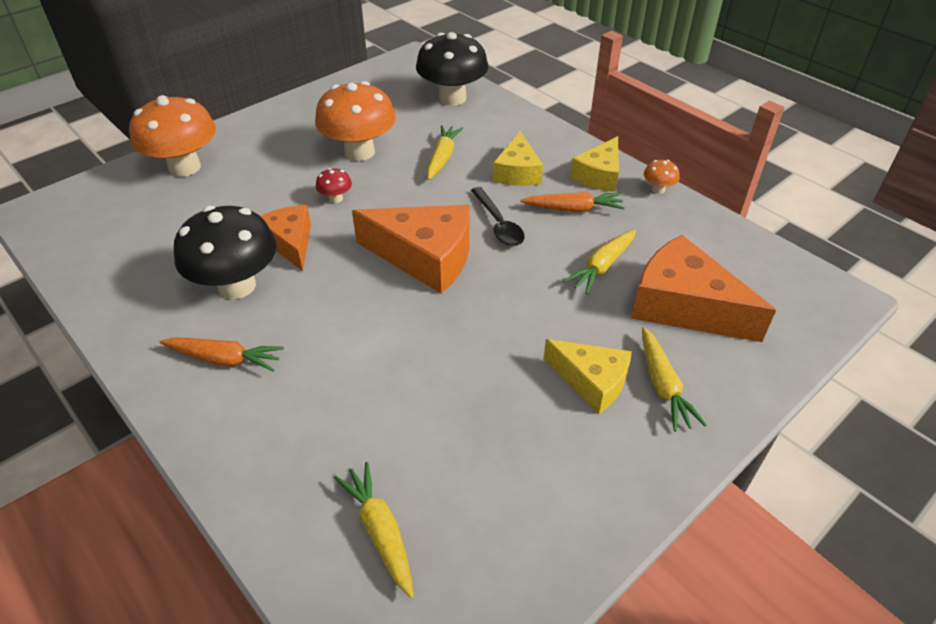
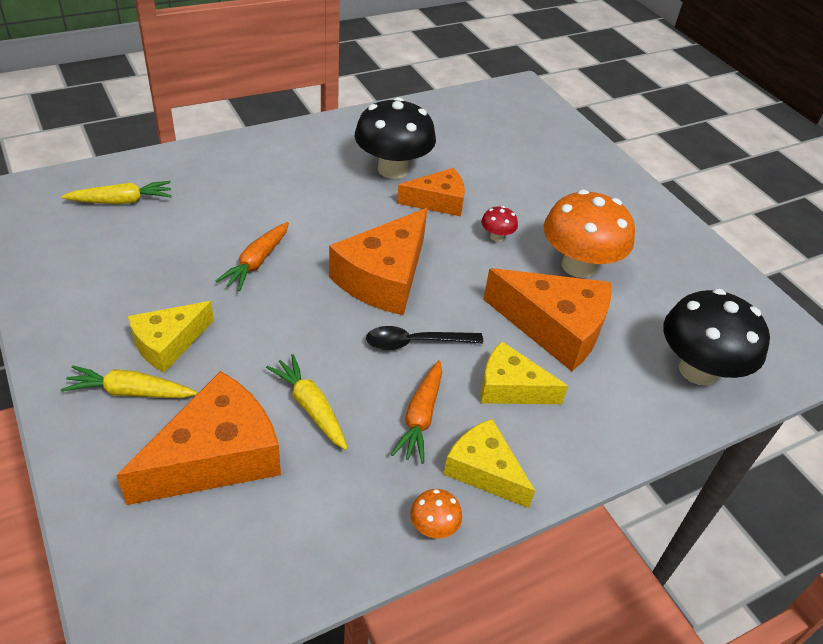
camera: 100 degrees right, 0 degrees up
(184, 167) = (571, 156): orange mushroom -> none
(224, 359) = (314, 157): orange carrot -> orange carrot (257, 262)
(442, 158) = (554, 328): yellow carrot -> orange cheese

